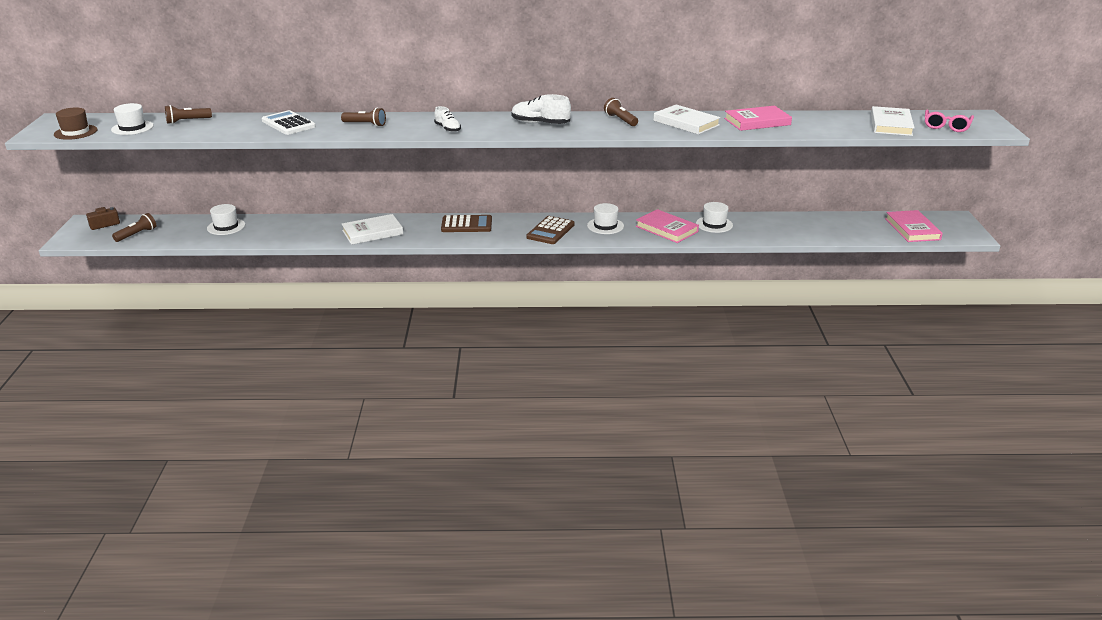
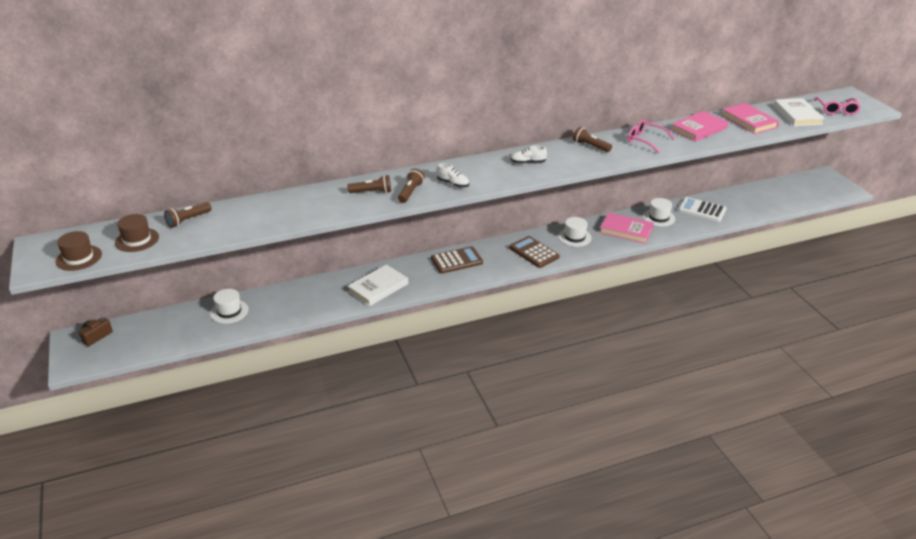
camera: 20 degrees left, 5 degrees up
(132, 128) = (137, 240): white hat -> brown hat
(137, 234) = (143, 341): brown flashlight -> brown flashlight (410, 192)
(288, 124) = (296, 205): white calculator -> white calculator (702, 210)
(540, 124) = (528, 162): white shoe -> white shoe, size x0.63
(550, 231) = (534, 252): brown calculator -> brown calculator turned 135 degrees clockwise
(686, 123) = (645, 140): white book -> pink glasses
(912, 229) = (804, 192): pink book -> pink book (749, 121)

